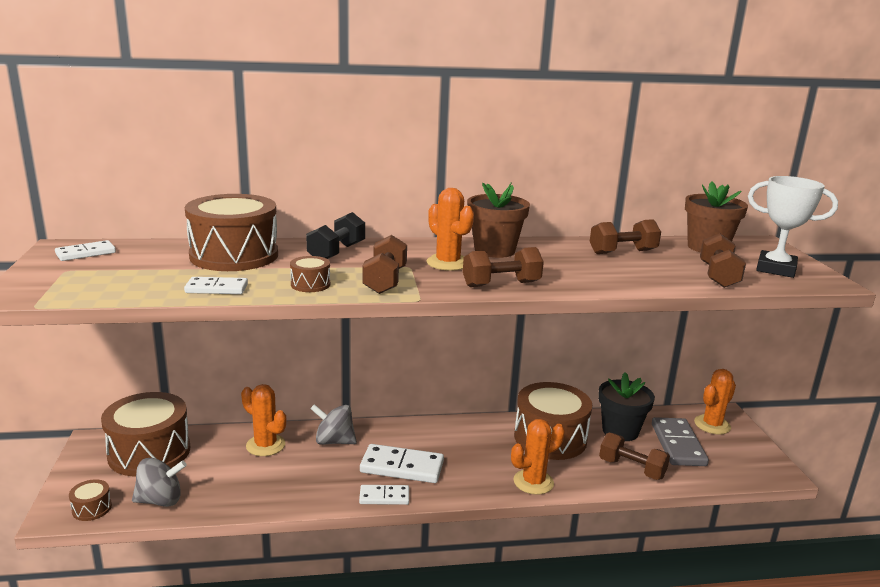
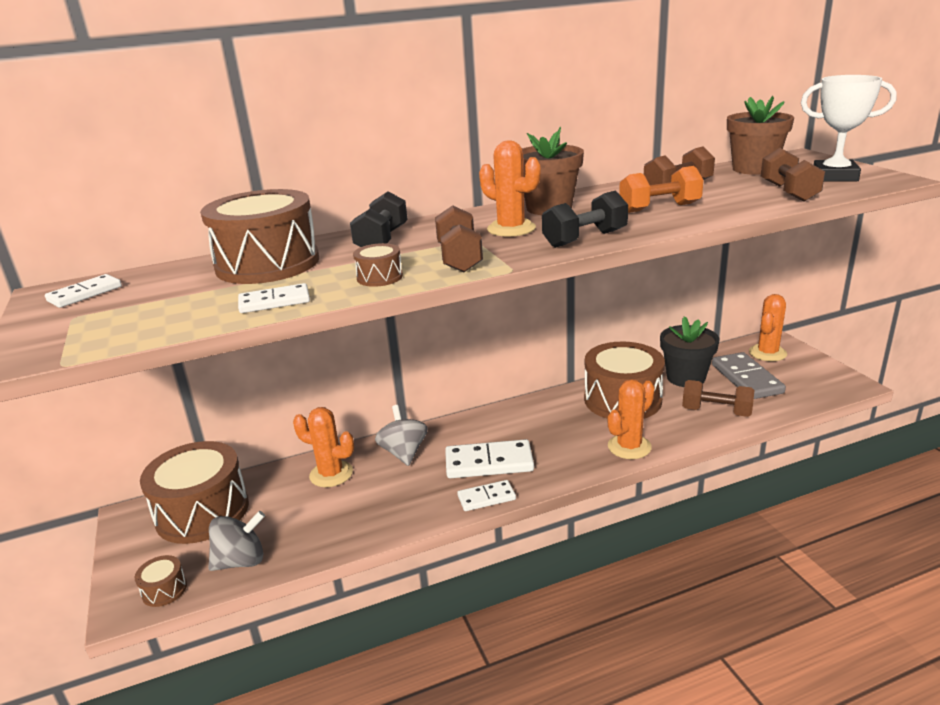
camera: 10 degrees left, 5 degrees up
(334, 441) = (404, 453): grey spinning top -> grey spinning top turned 75 degrees clockwise
(501, 284) = (585, 239): brown dumbbell -> black dumbbell
(589, 268) = (659, 208): none -> orange dumbbell

